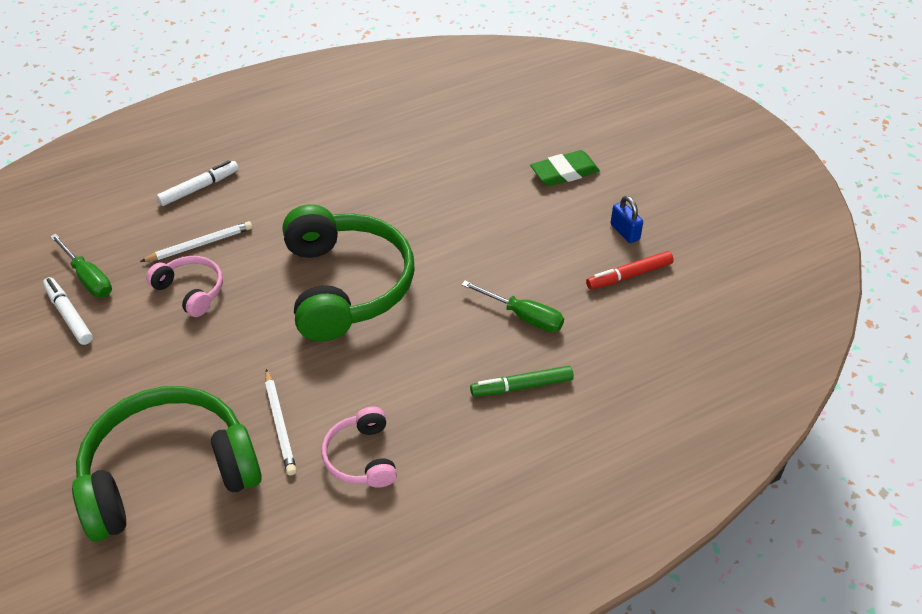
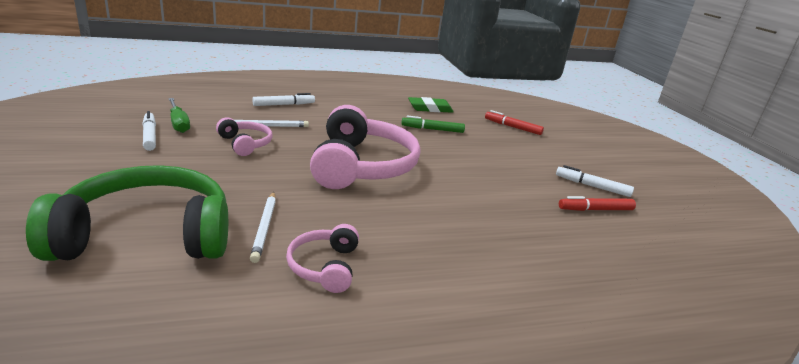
camera: 10 degrees right, 20 degrees down
(346, 285) = (362, 166): green headphones -> pink headphones
(516, 134) = (512, 127): none -> red marker
(522, 386) = (490, 254): green marker -> green marker (432, 129)
(523, 316) = (501, 212): green screwdriver -> none
(564, 172) = (546, 149): green eraser -> green eraser (430, 108)
(625, 232) = (592, 186): blue padlock -> white marker

